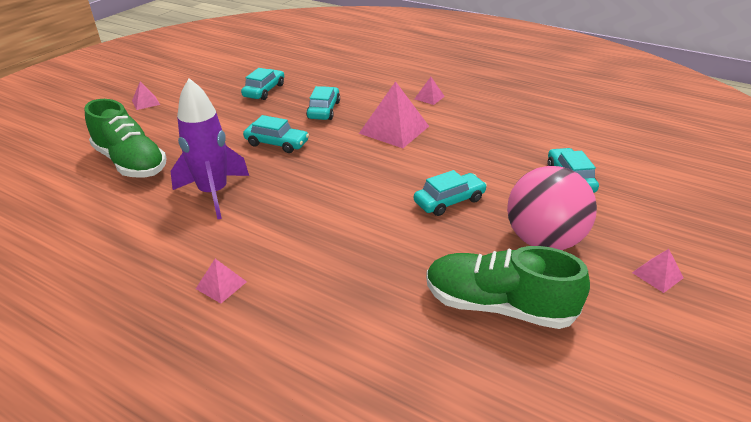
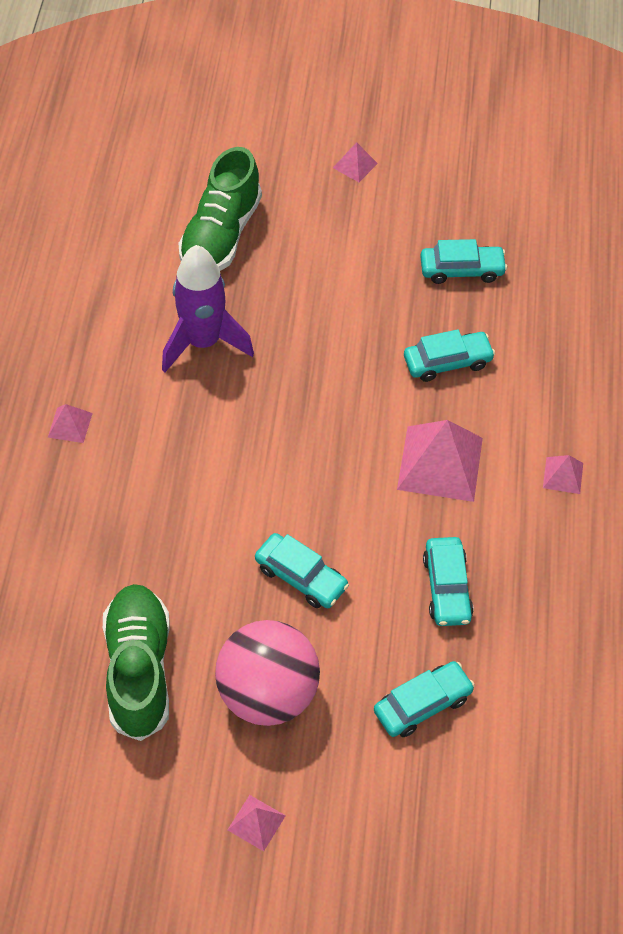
camera: 65 degrees right, 20 degrees up
(277, 143) = (334, 350): turquoise car -> turquoise car (447, 588)

